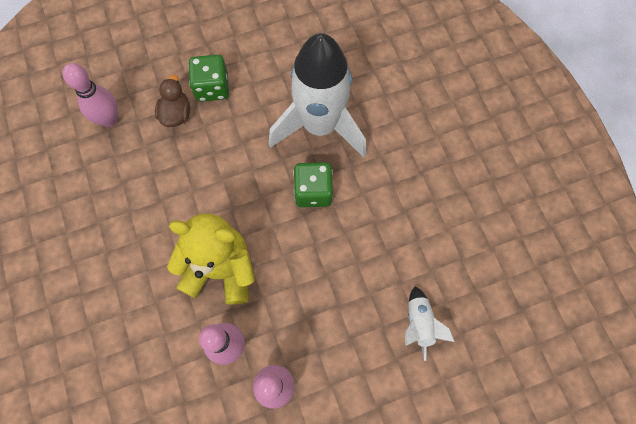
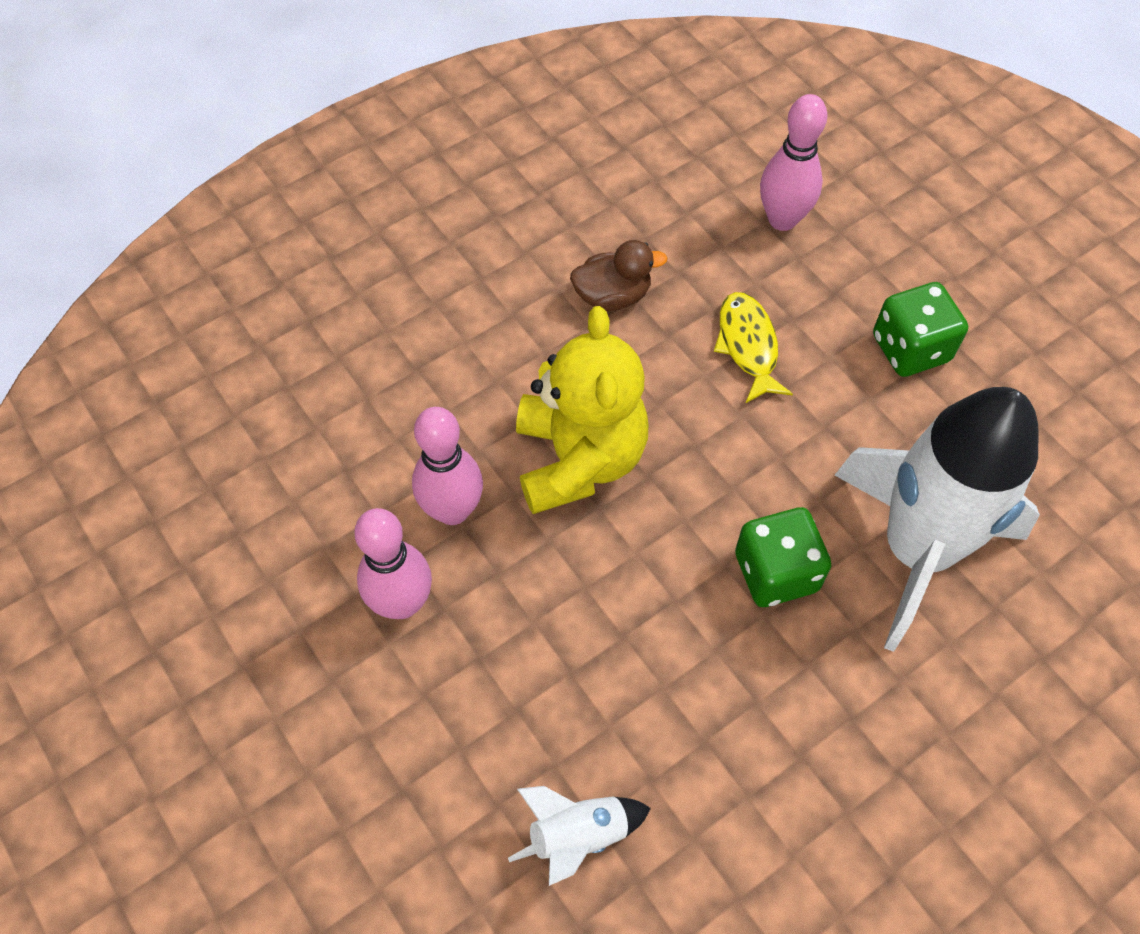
camera: 75 degrees right, 10 degrees down
(176, 114) = (834, 309): brown duck -> brown duck (612, 296)
(182, 163) = (748, 346): none -> yellow fish

